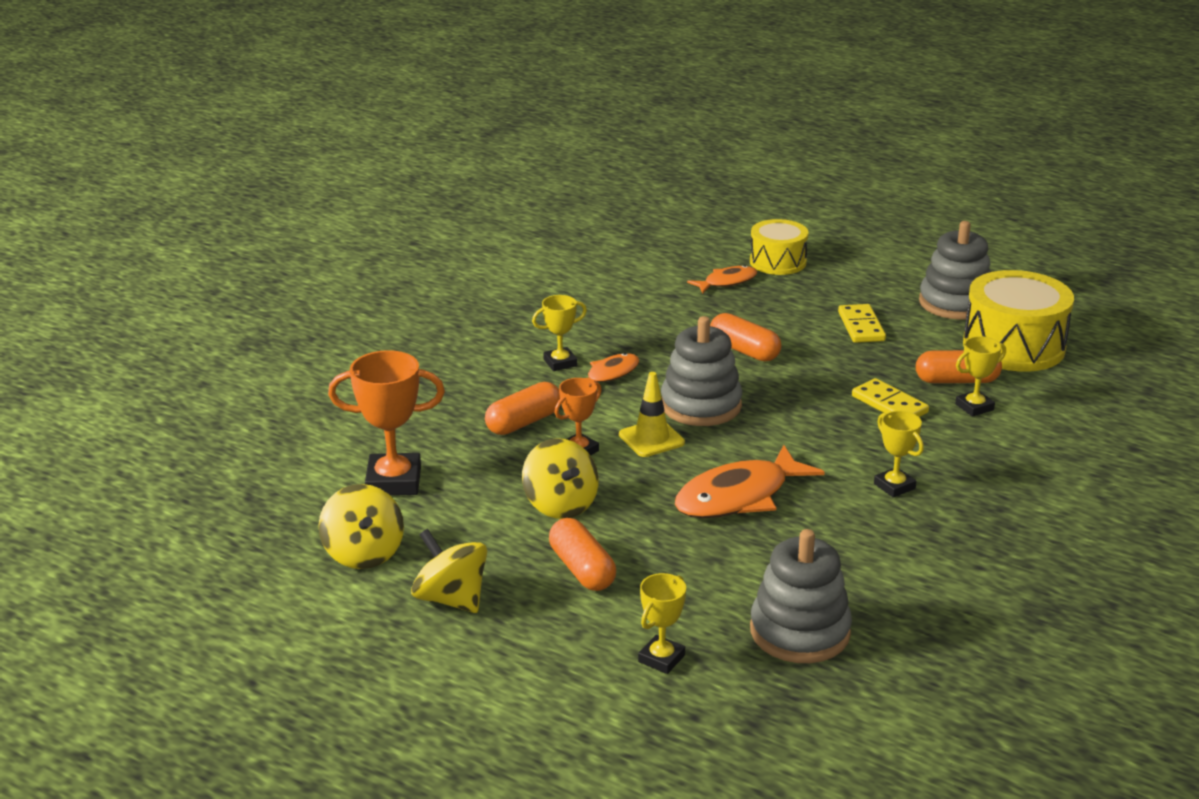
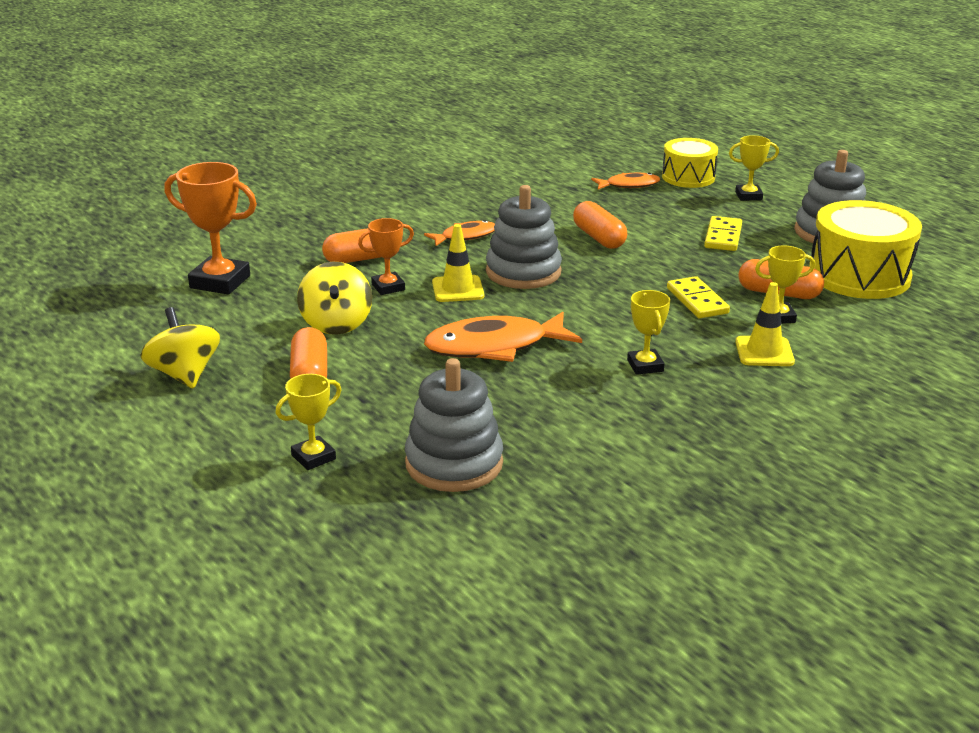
camera: 20 degrees right, 0 degrees up
(364, 553) = (148, 328): yellow spinning top -> none
(560, 363) = (432, 221): yellow trophy -> yellow trophy (748, 196)
(988, 448) = (764, 352): none -> yellow traffic cone

